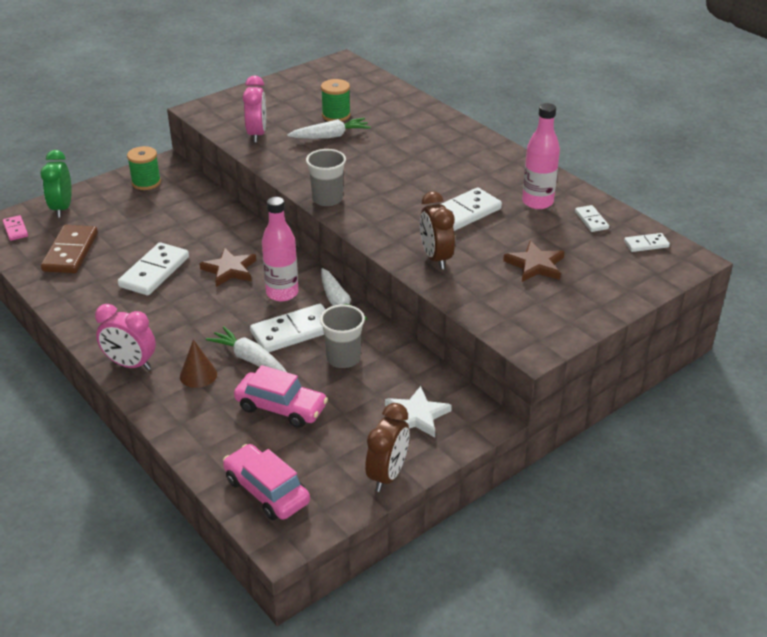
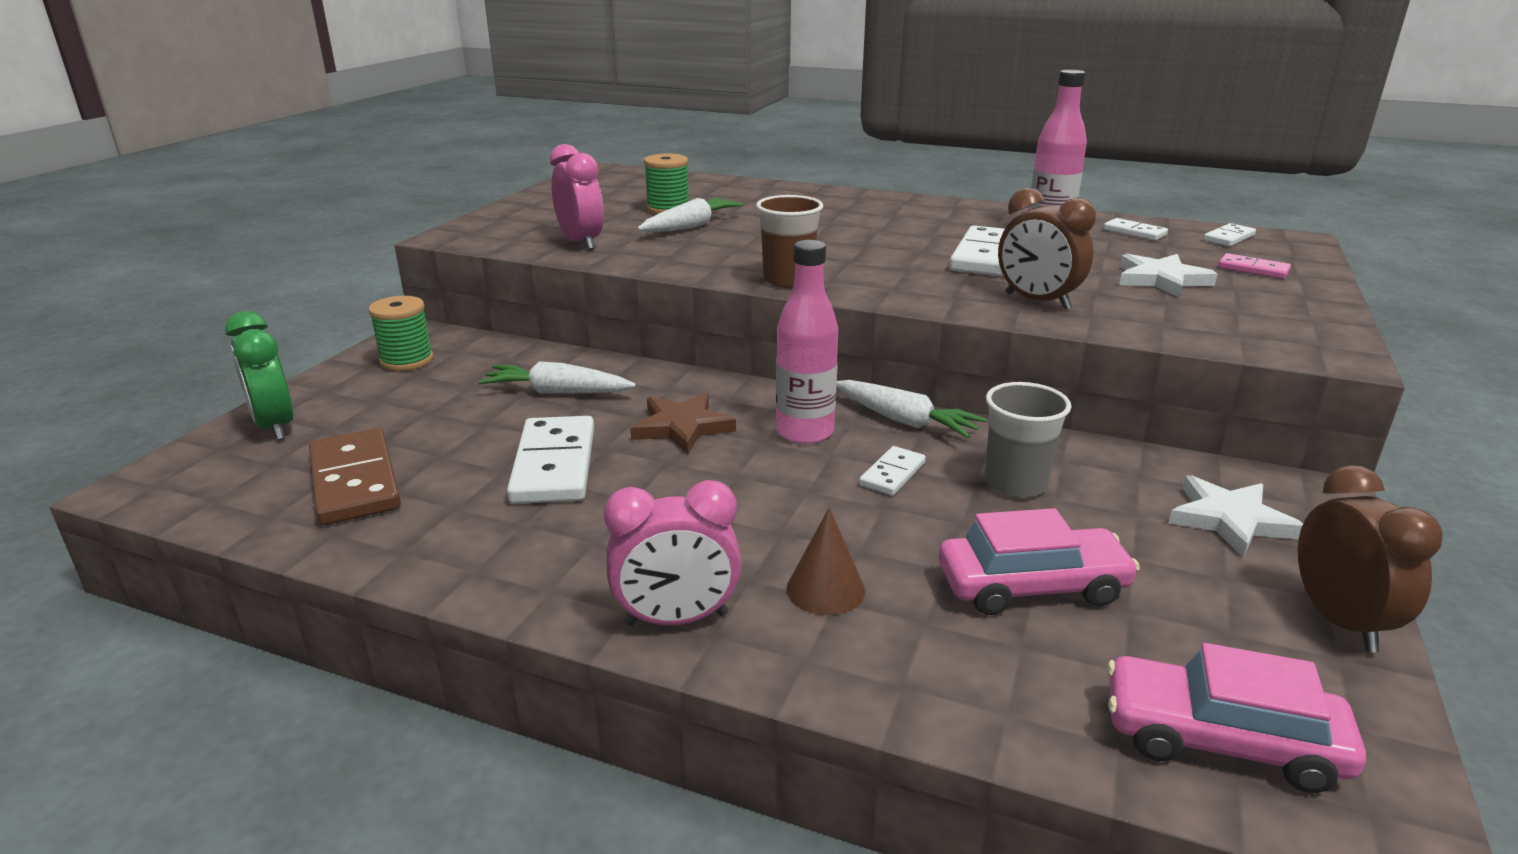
camera: 30 degrees left, 10 degrees down
(15, 229) = (198, 479): pink domino -> pink domino (1253, 269)
(249, 359) = (878, 534): white carrot -> white carrot (557, 392)
(293, 332) = (892, 474): white domino -> white domino, size x0.53
(327, 199) = (788, 280): grey cup -> brown cup
(535, 265) = (1161, 280): brown star -> white star

